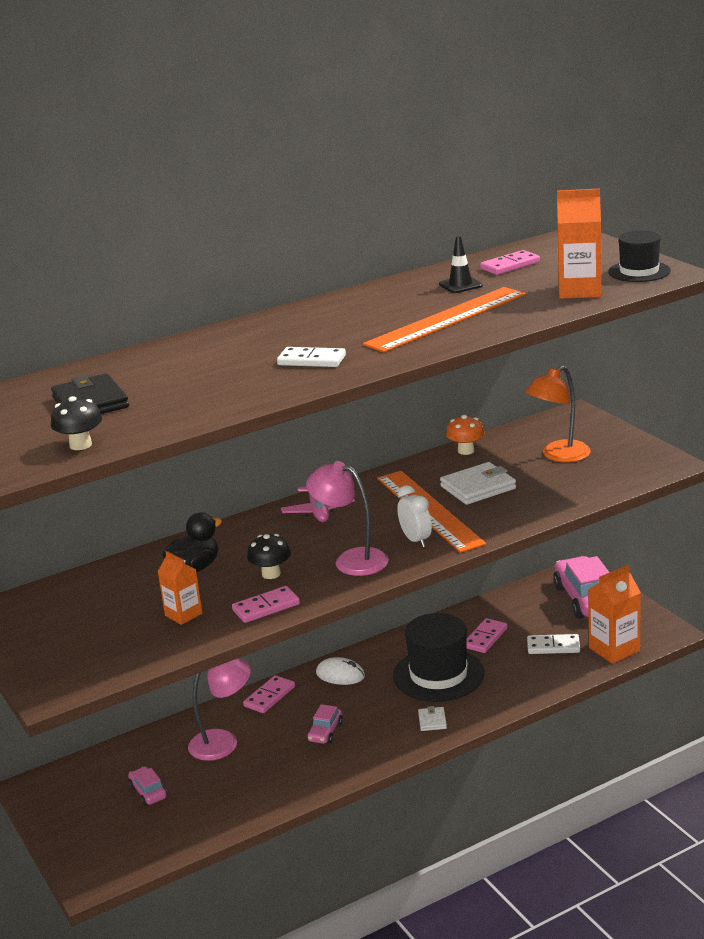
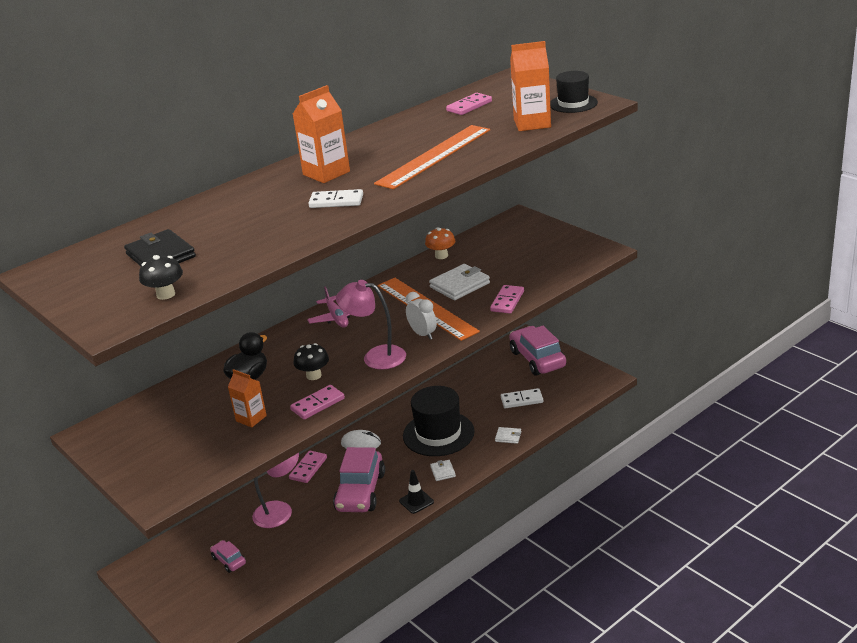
camera: 10 degrees left, 5 degrees up
(325, 732) = (360, 492): pink car -> pink car, size x2.08
(460, 285) = (435, 126): black traffic cone -> black traffic cone (416, 501)
(485, 638) = (467, 399): pink domino -> pink domino (507, 301)
(525, 689) = (508, 437): none -> white wallet
(559, 456) = (515, 253): orange lamp -> none
(614, 649) = (568, 397): orange carton -> orange carton (326, 173)

